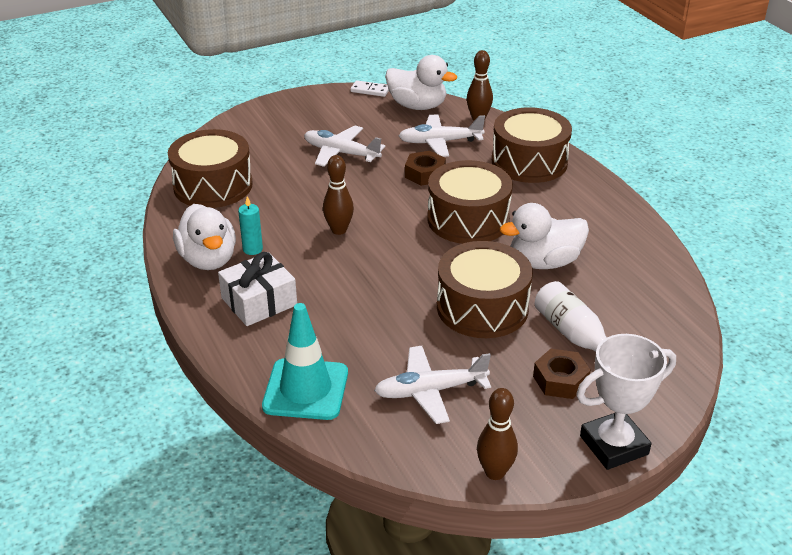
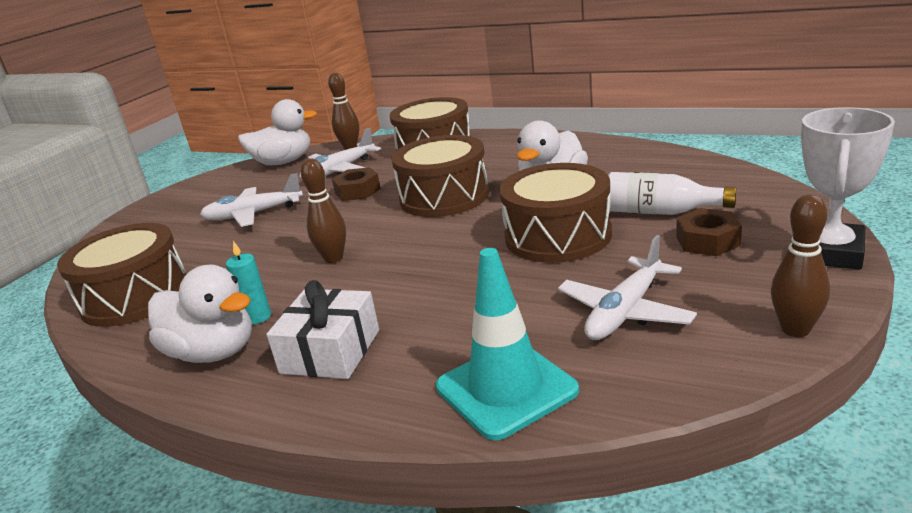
camera: 35 degrees left, 10 degrees down
(370, 90) = (222, 172): white domino -> none

